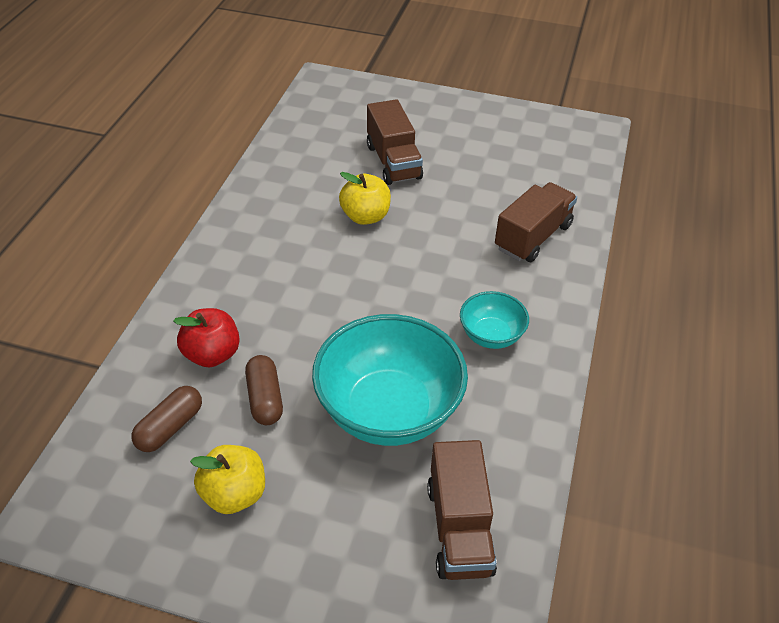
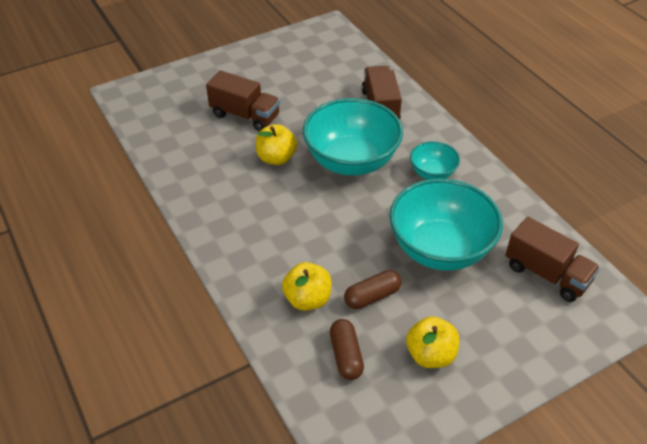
camera: 45 degrees left, 0 degrees up
(212, 354) = (307, 299): red apple -> yellow apple
(265, 398) = (372, 296): brown capsule -> brown capsule turned 60 degrees counterclockwise
(428, 267) = (351, 161): none -> turquoise bowl

